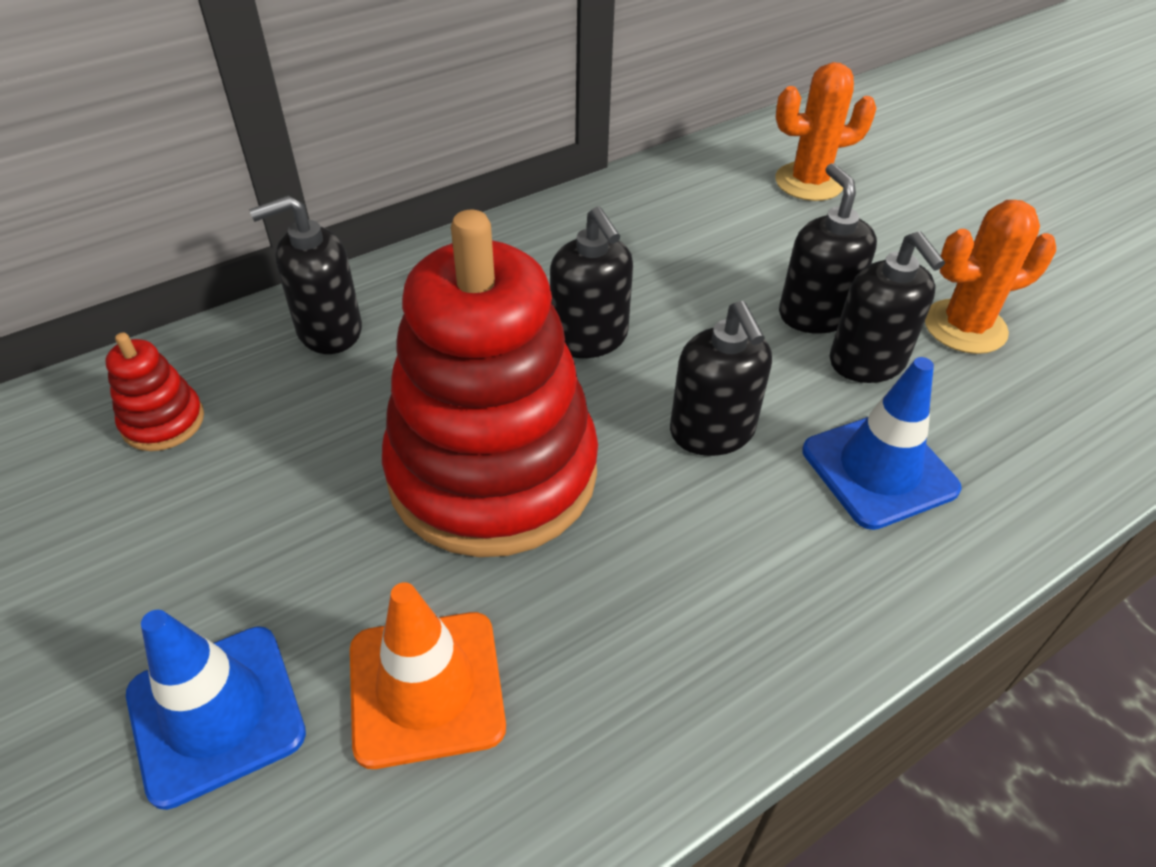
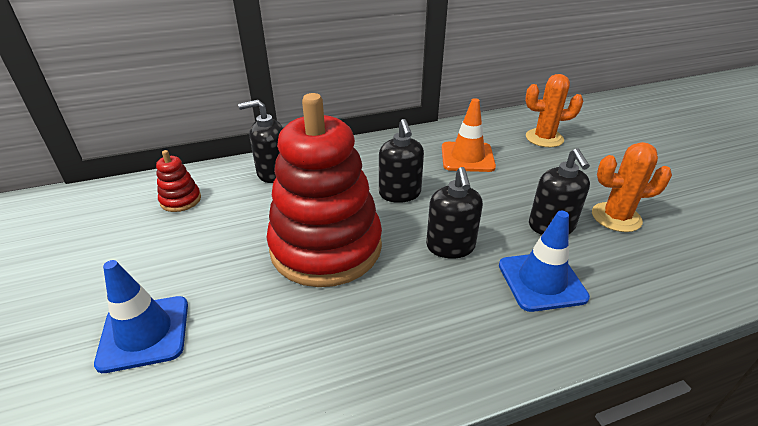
camera: 15 degrees right, 10 degrees down
(426, 688) = (251, 343): orange traffic cone -> orange traffic cone (467, 157)
(815, 314) = (528, 199): black soap dispenser -> none

